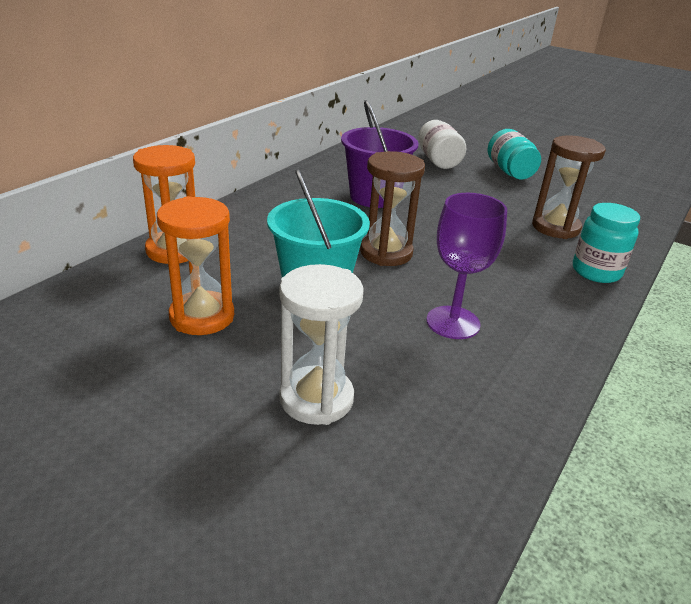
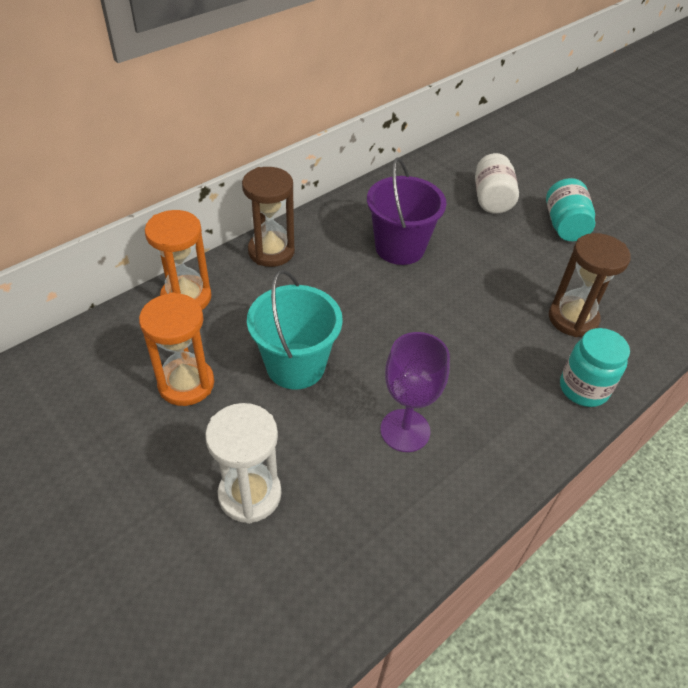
camera: 15 degrees right, 15 degrees up
(386, 253) = (379, 330): brown hourglass -> brown hourglass (271, 251)

